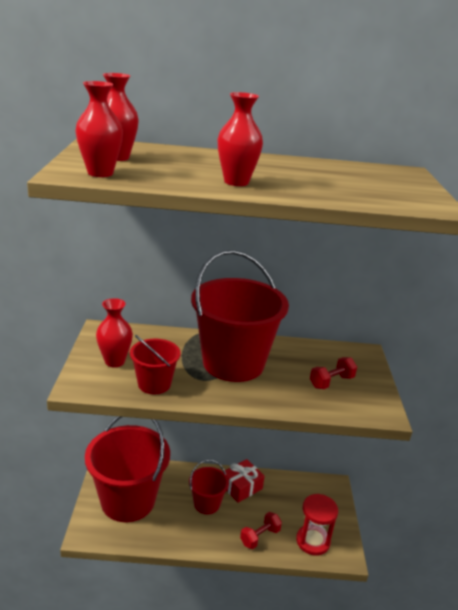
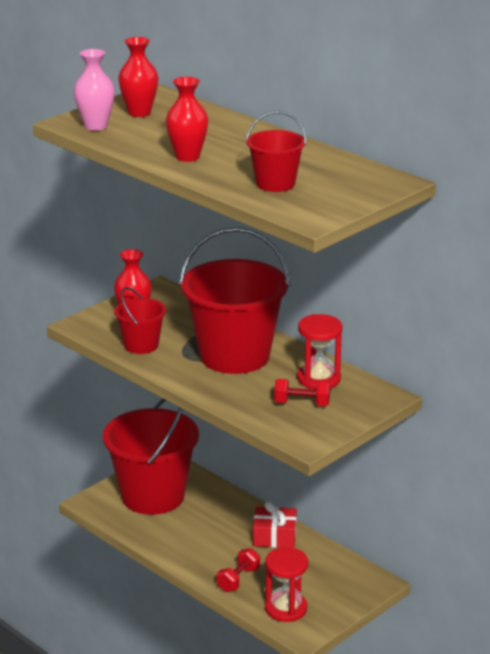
camera: 45 degrees right, 0 degrees up
(100, 173) = (95, 126): red vase -> pink vase
(207, 504) = (222, 532): red bucket -> red bucket (275, 183)
(260, 537) = (238, 580): red dumbbell -> red dumbbell turned 60 degrees counterclockwise
(310, 357) = (318, 379): none -> red hourglass

